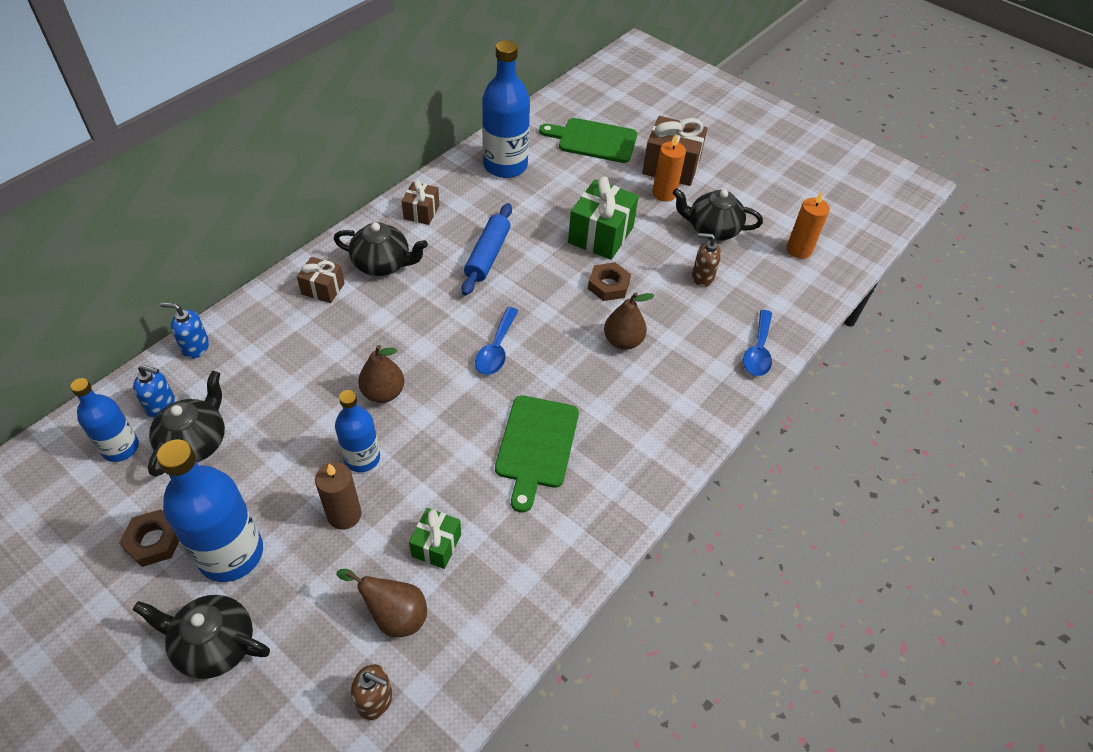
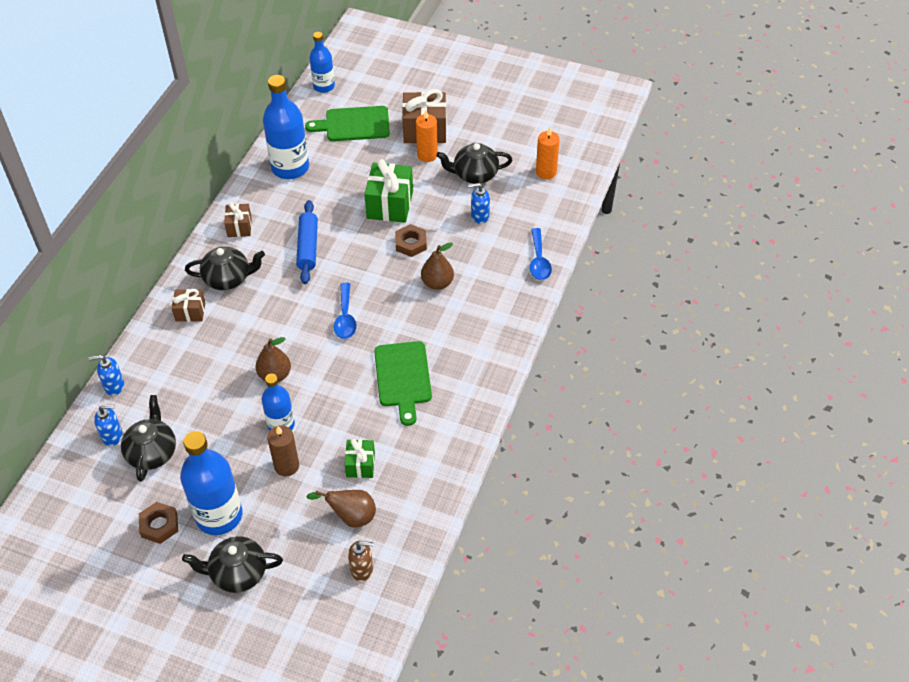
camera: 15 degrees left, 0 degrees up
(120, 448) = (98, 473): blue bottle -> blue bottle (324, 86)
(702, 277) = (479, 216): brown soap dispenser -> blue soap dispenser

